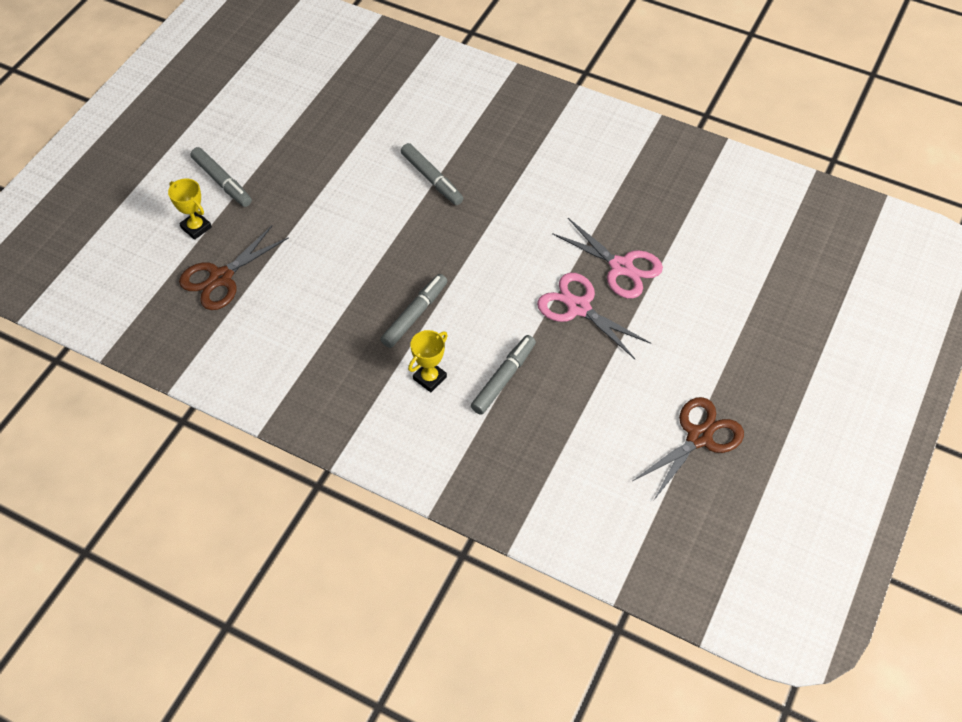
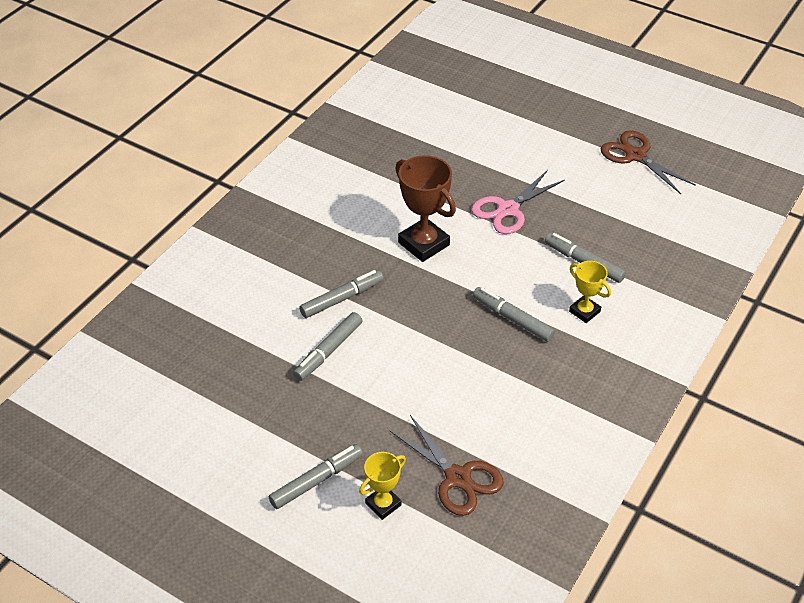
camera: 85 degrees left, 10 degrees down
(365, 175) = (328, 351): none -> grey marker
(514, 237) = (424, 244): none -> brown trophy
(621, 267) = (464, 180): pink scissors -> none

